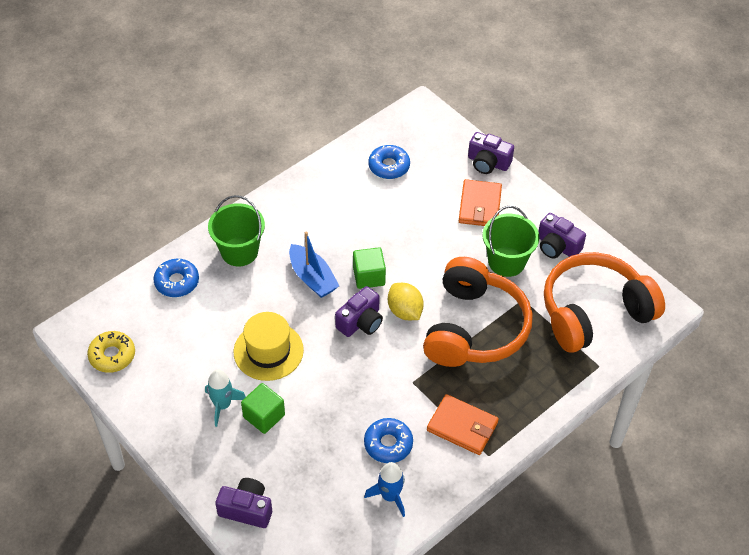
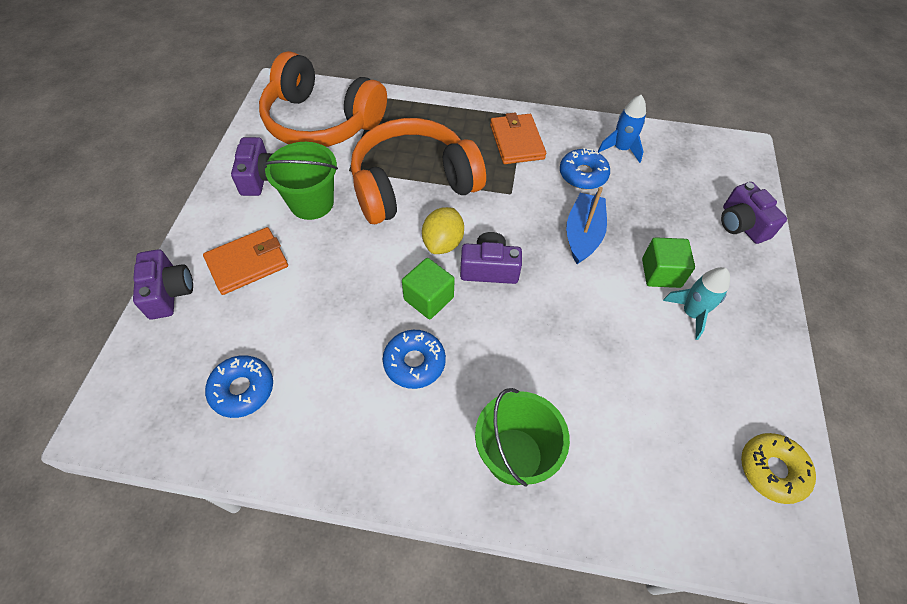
camera: 130 degrees left, 5 degrees up
(177, 282) = (621, 491): blue donut -> blue donut (414, 362)
(268, 351) = (599, 320): yellow hat -> none
(312, 278) = (478, 348): blue boat -> blue boat (583, 235)

